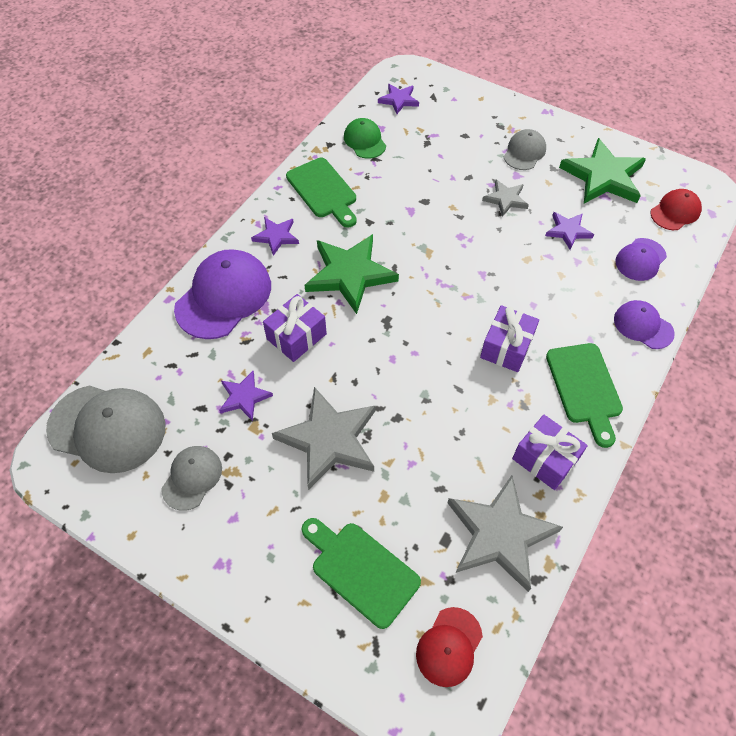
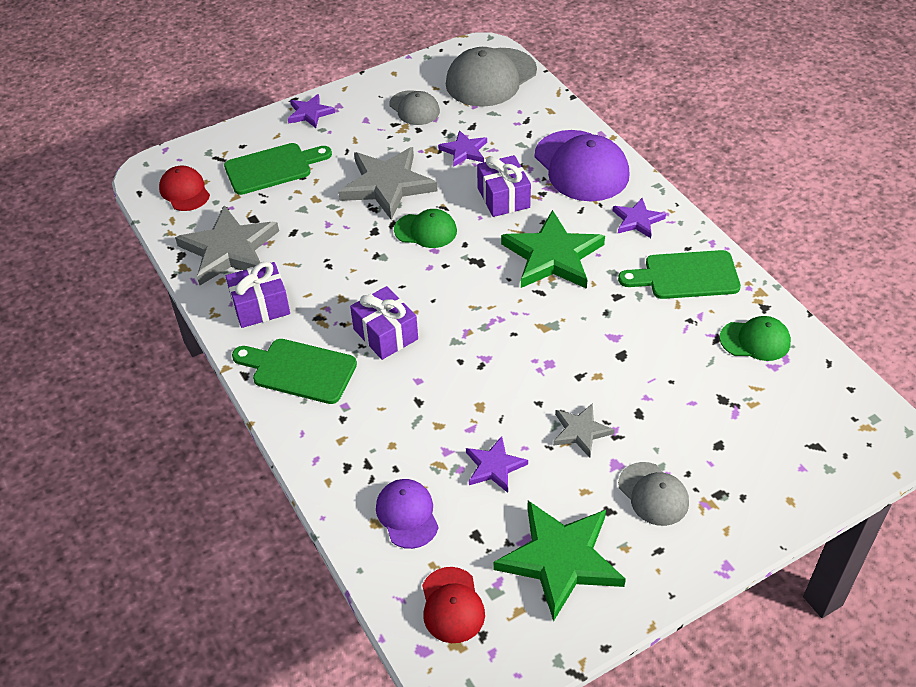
camera: 120 degrees right, 10 degrees down
(372, 376) = (426, 230): none -> green cap
(399, 100) = (824, 405): purple star -> purple star (309, 113)
(643, 326) = (325, 460): purple cap -> none

